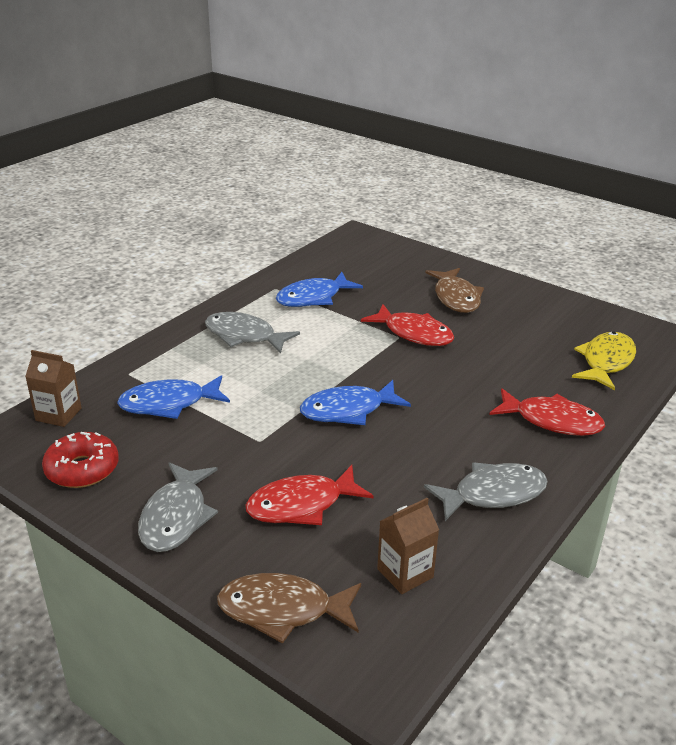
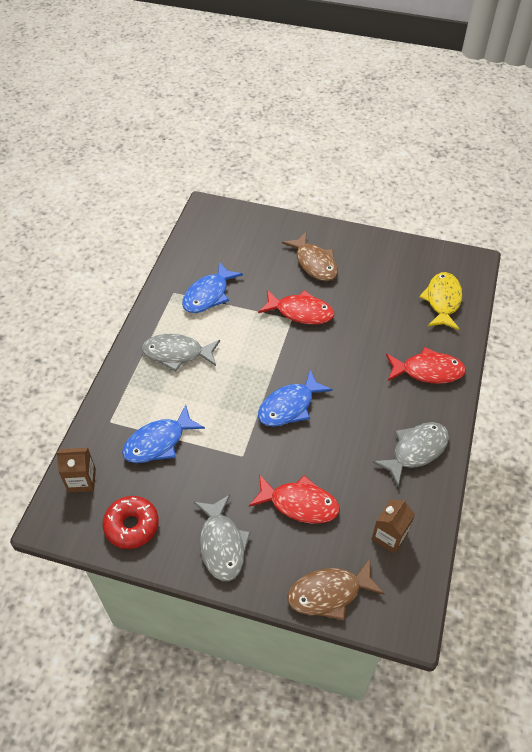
camera: 20 degrees left, 20 degrees up
(301, 505) = (299, 504): red fish -> red fish turned 120 degrees counterclockwise

